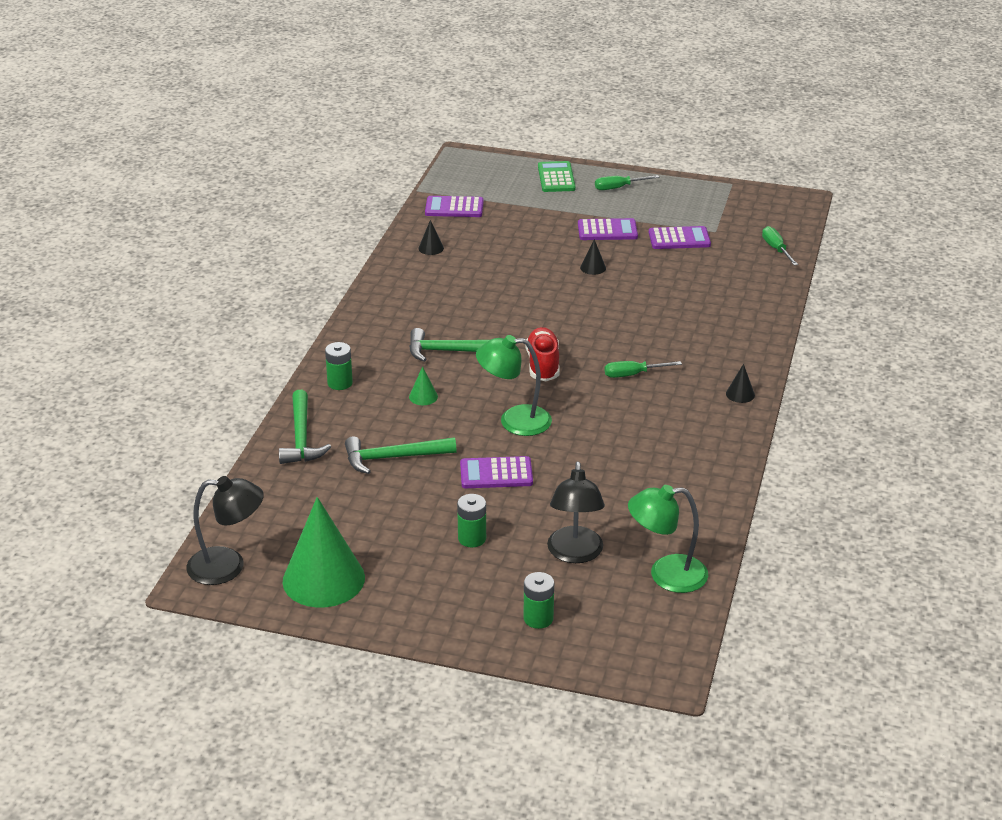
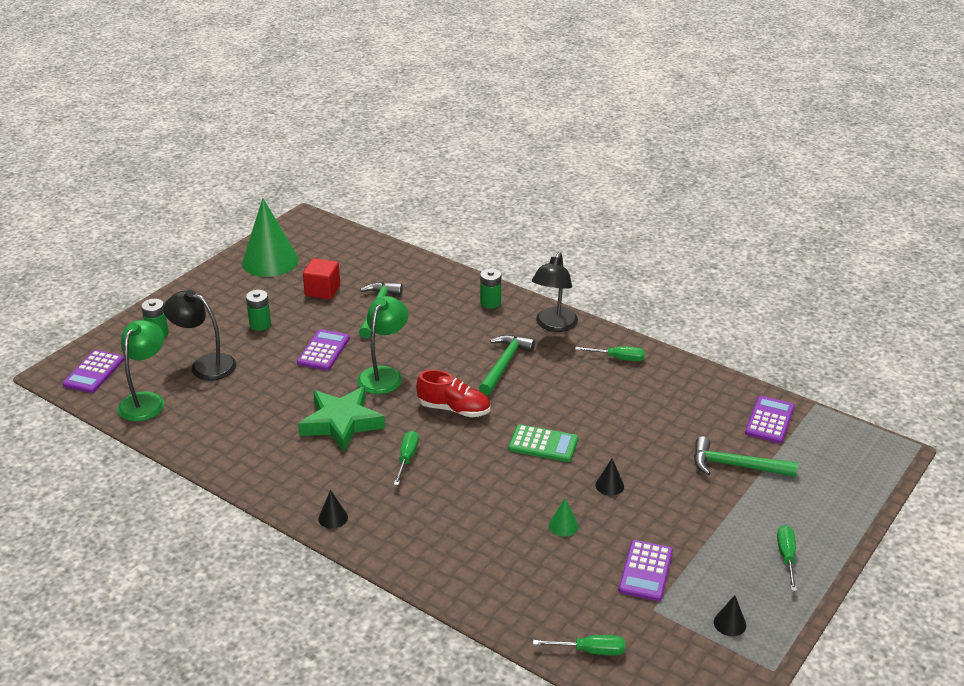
camera: 110 degrees right, 0 degrees up
(228, 566) = (311, 231): black lamp -> black lamp (553, 325)
(301, 437) = (430, 275): green hammer -> green hammer (736, 465)
(373, 511) = (322, 290): none -> red cube
(403, 290) = (618, 358): none -> green screwdriver
(423, 396) = (447, 337): green cone -> green cone (563, 525)
(431, 248) = (690, 389): black cone -> black cone (729, 623)
(556, 178) = (823, 511): green calculator -> green calculator (543, 444)
(607, 230) = (684, 518): purple calculator -> purple calculator (94, 372)
(609, 426) = (342, 423): none -> green star

